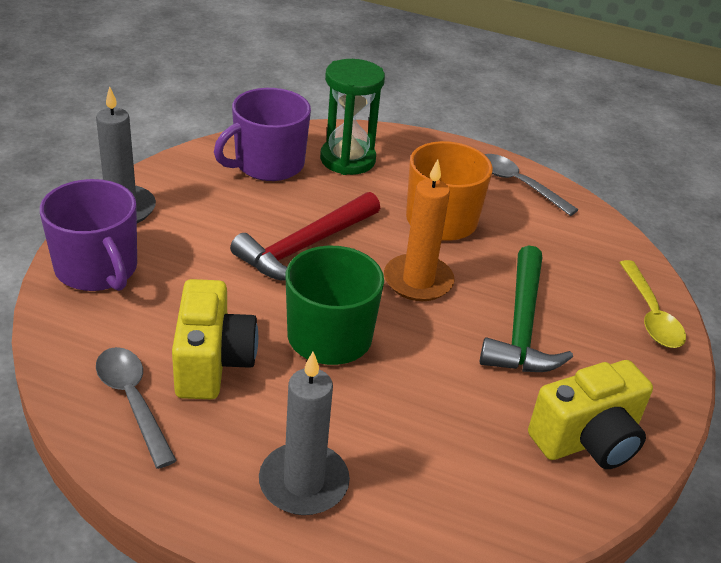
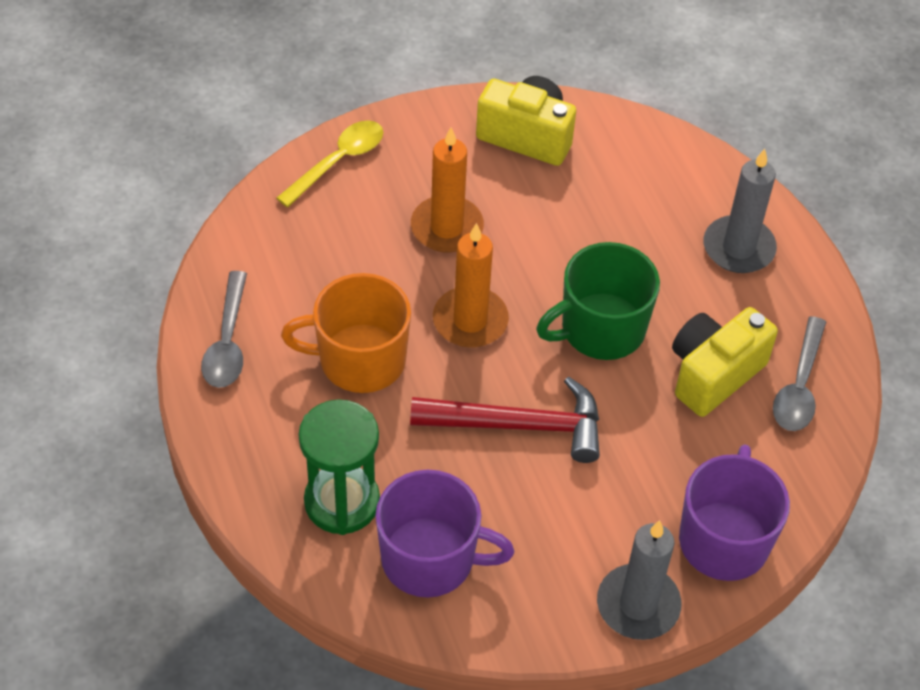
camera: 130 degrees left, 15 degrees up
(522, 325) = (447, 227): green hammer -> orange candle

